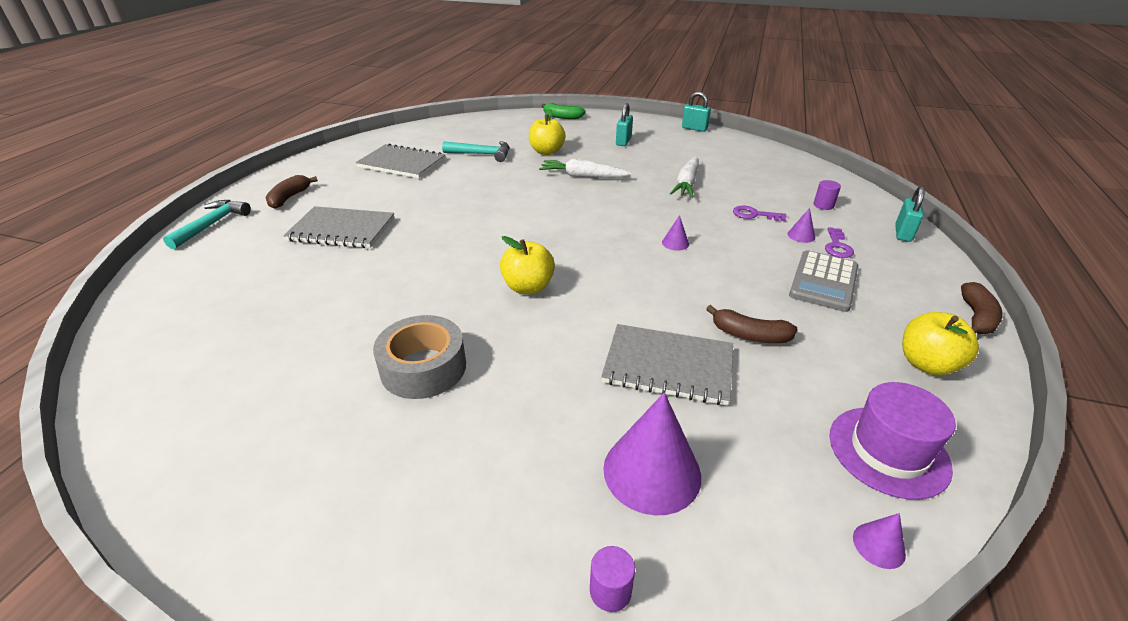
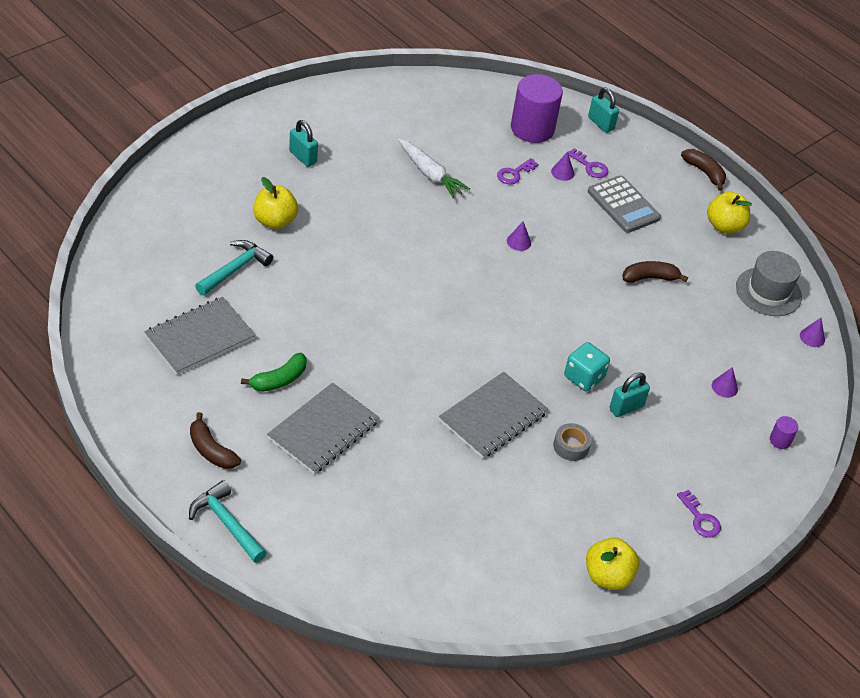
camera: 65 degrees left, 10 degrees up
(367, 543) = (700, 518): none -> purple key
(423, 367) = (571, 446): grey tape -> grey tape, size x0.55
(528, 287) = (515, 352): yellow apple -> yellow apple (607, 576)
(538, 341) = (584, 377): none -> turquoise dice
(562, 117) = (188, 161): green banana -> green banana (279, 380)
(583, 176) = (356, 227): white carrot -> none
(652, 471) = (724, 387): purple cone -> purple cone, size x0.45
(668, 366) = (651, 332): grey notebook -> grey notebook (493, 417)
(694, 128) = (320, 93): turquoise padlock -> turquoise padlock (626, 407)
(749, 335) = (649, 278): brown banana -> brown banana turned 150 degrees counterclockwise
(823, 205) = (532, 128): purple cylinder -> purple cylinder, size x2.39
(888, 451) = (768, 292): purple hat -> grey hat

